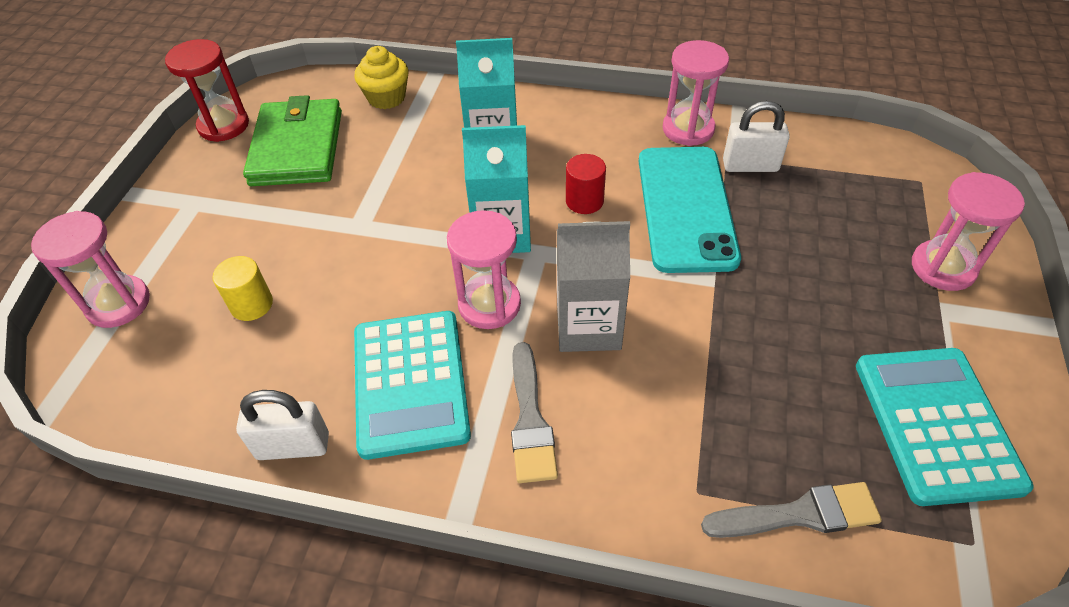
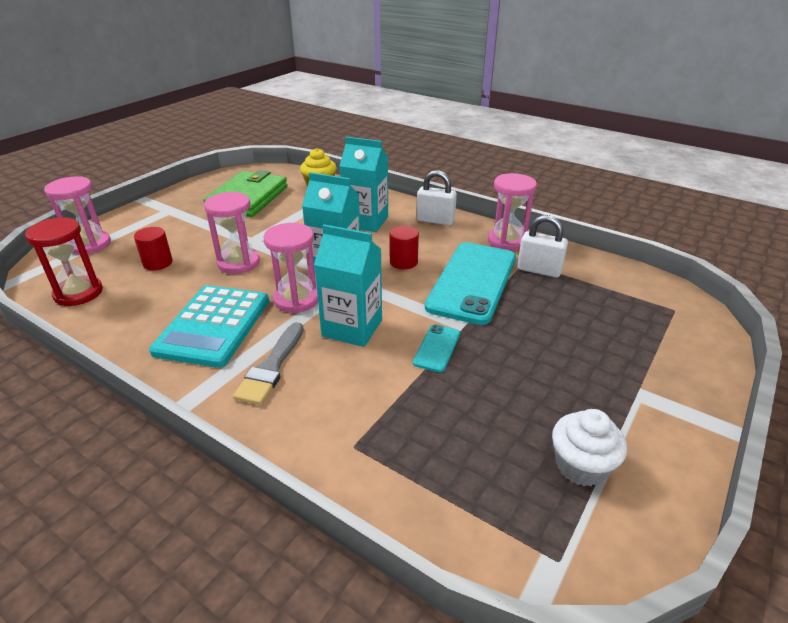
camera: 20 degrees right, 15 degrees down
(224, 125) = (216, 180): red hourglass -> red hourglass (78, 293)
(251, 304) = (158, 263): yellow cylinder -> red cylinder
(293, 446) = (118, 337): white padlock -> white padlock (435, 220)
(588, 326) = (352, 328): grey carton -> turquoise carton
(704, 322) = (437, 348): none -> turquoise phone
(799, 514) = (421, 487): grey brush -> none
(936, 424) = (581, 466): turquoise calculator -> white cupcake
(942, 268) = (657, 367): pink hourglass -> pink hourglass (238, 263)

